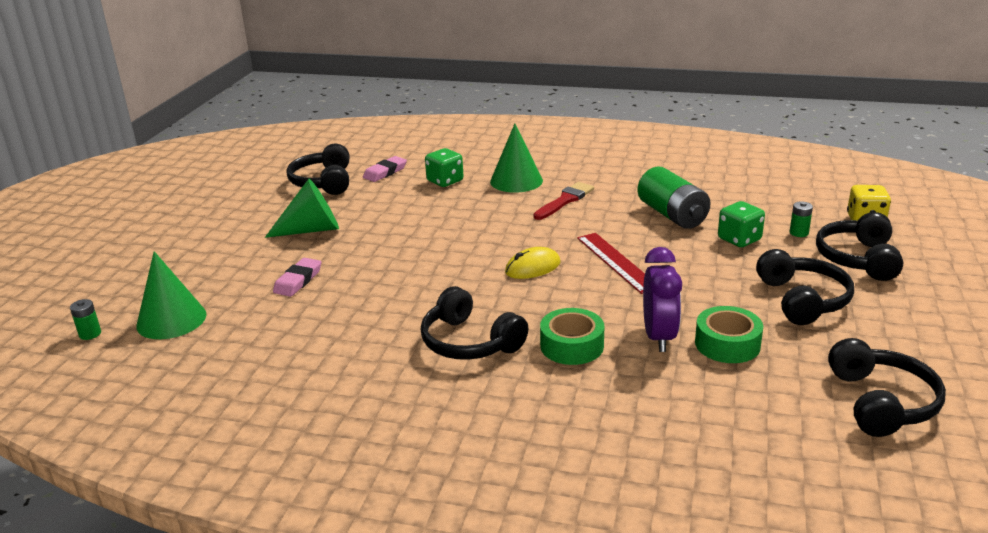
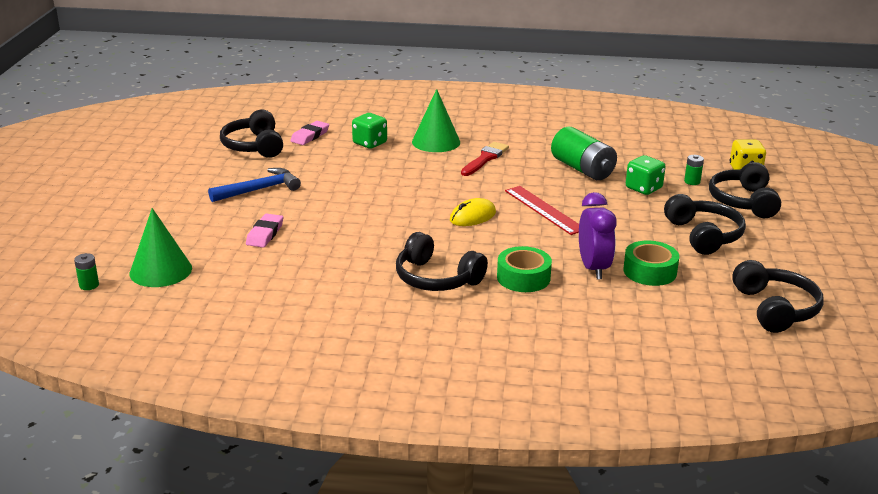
camera: 10 degrees left, 0 degrees up
(311, 230) = (259, 189): green cone -> blue hammer

